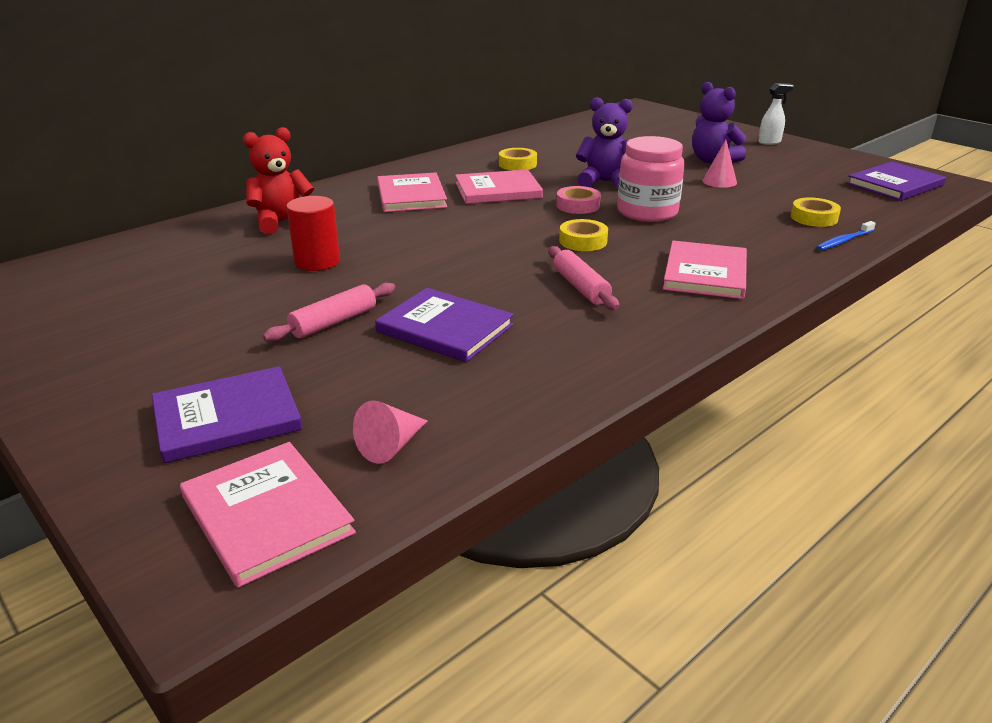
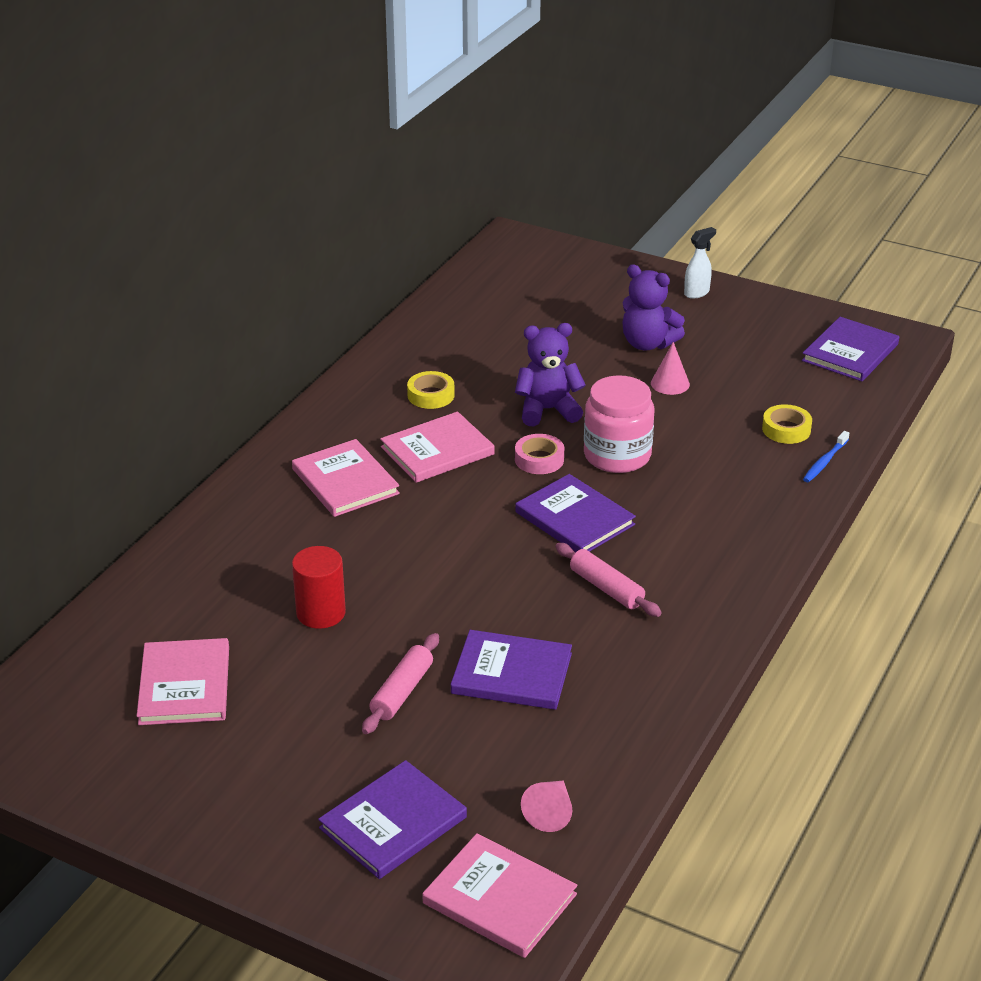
camera: 20 degrees left, 5 degrees up
(282, 222) = (232, 560): red teddy bear -> none
(583, 241) = (574, 518): yellow tape -> purple book
(705, 273) = (713, 541): pink book -> pink book (185, 685)

